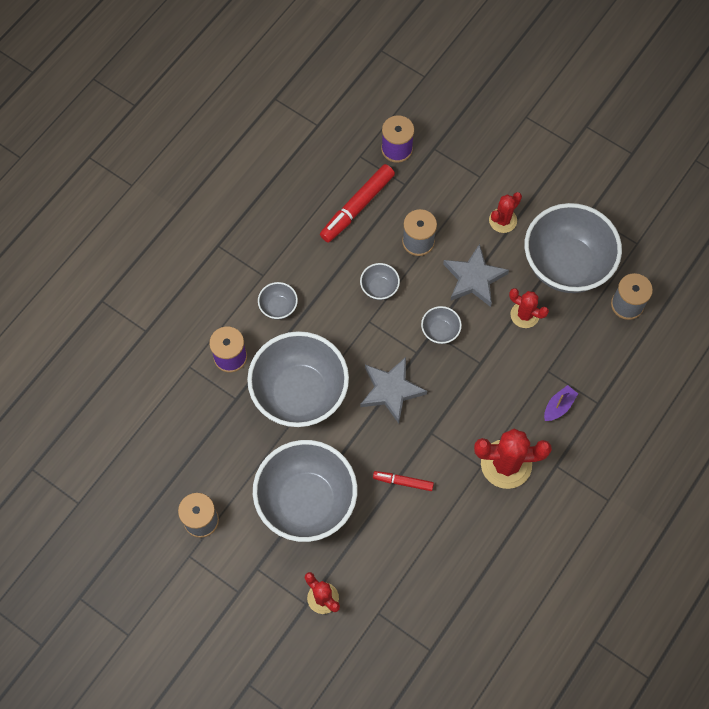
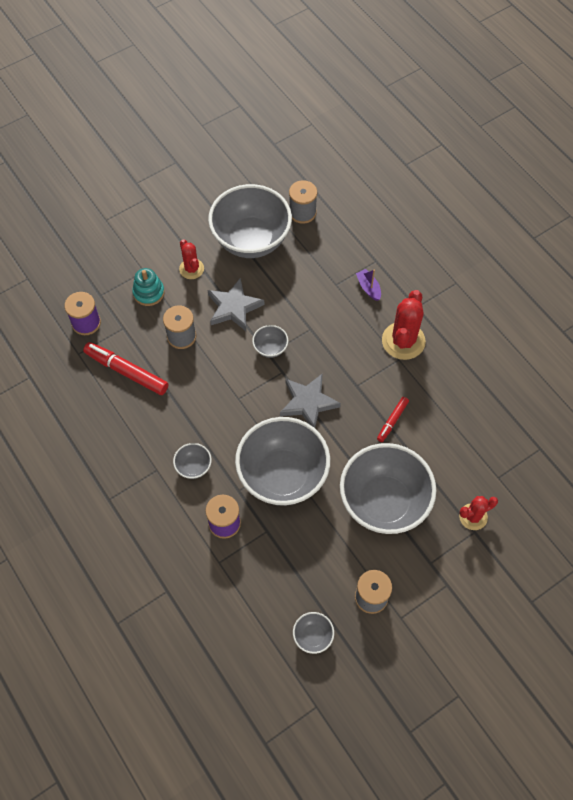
camera: 70 degrees left, 5 degrees down
(357, 207) = (126, 372): red marker -> red marker turned 150 degrees clockwise
(379, 288) = (211, 380): grey bowl -> grey bowl (313, 636)
(456, 191) = (149, 293): none -> turquoise stacking toy
(524, 315) = (281, 283): red cactus -> none

